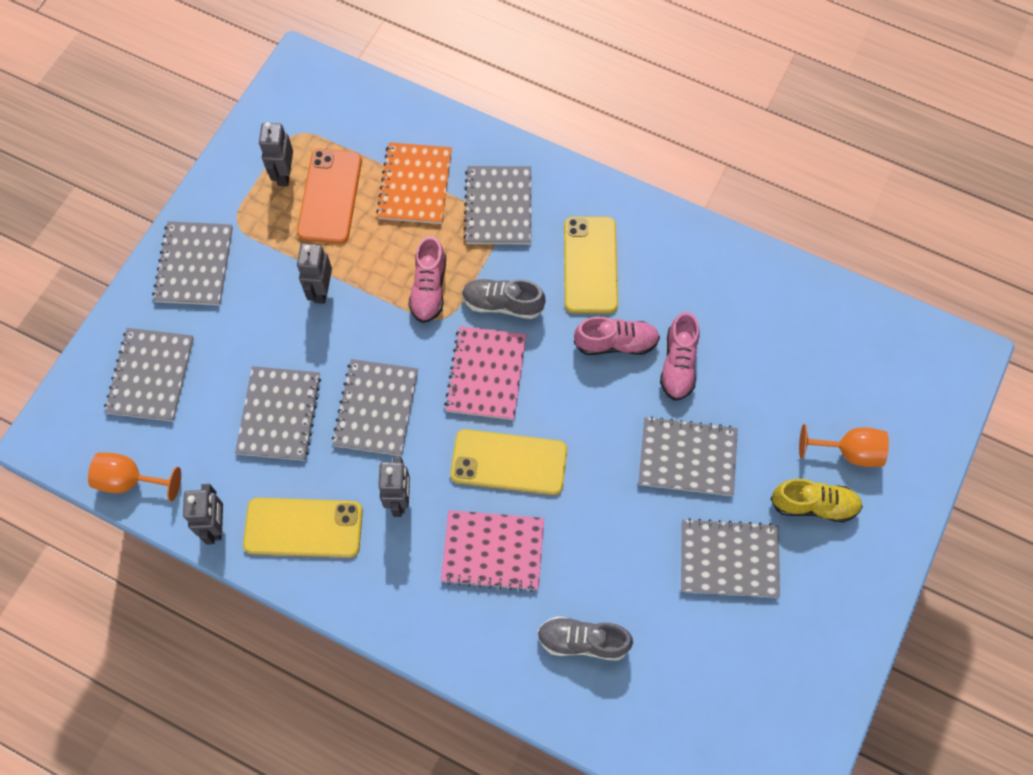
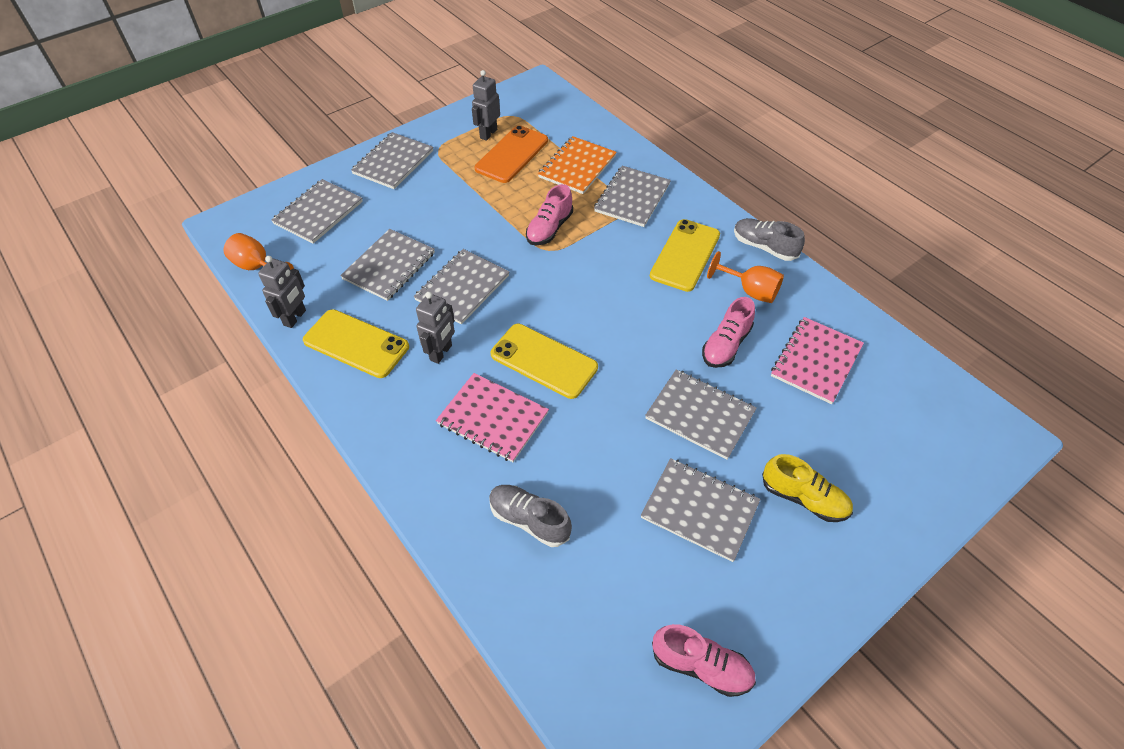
camera: 25 degrees right, 15 degrees down
(321, 290) = (470, 204): grey robot -> none
(486, 374) = (561, 296): pink notebook -> pink notebook (816, 361)
(502, 304) = (600, 256): grey shoe -> grey shoe (764, 247)
(616, 343) = (679, 312): pink shoe -> pink shoe (701, 666)
(849, 451) = (857, 468): orange goblet -> orange goblet (750, 291)

